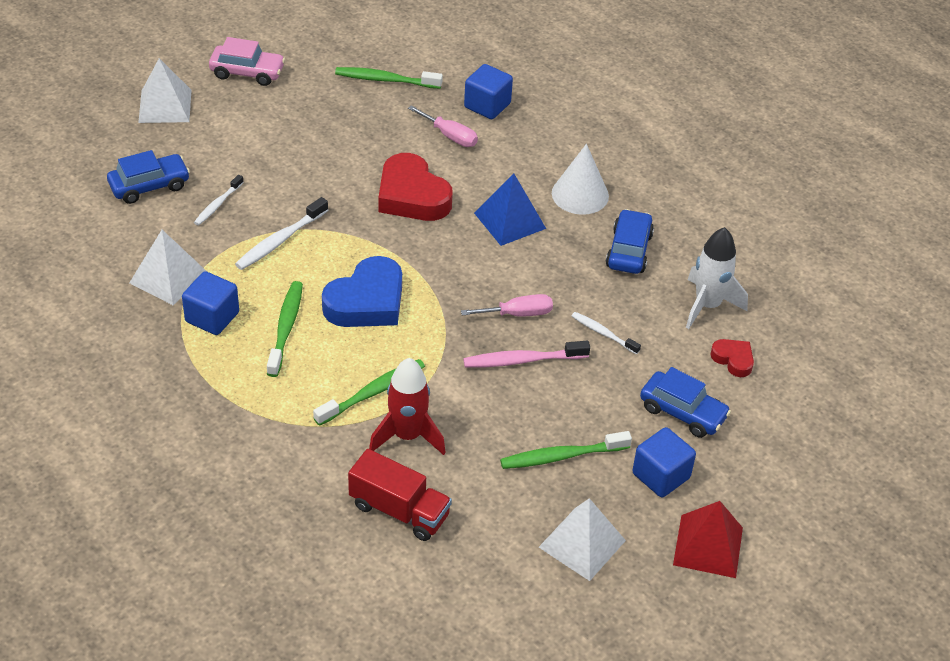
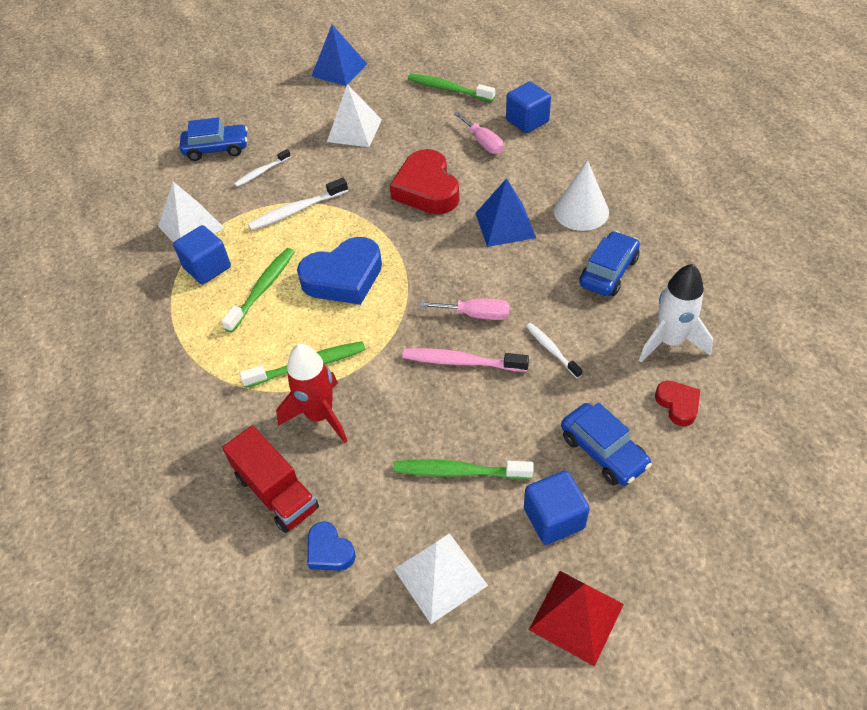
camera: 25 degrees right, 5 degrees up
(165, 106) = (262, 88): white pyramid -> white pyramid (354, 130)
(247, 72) = (339, 70): pink car -> blue pyramid
(473, 546) = (329, 551): none -> blue heart

